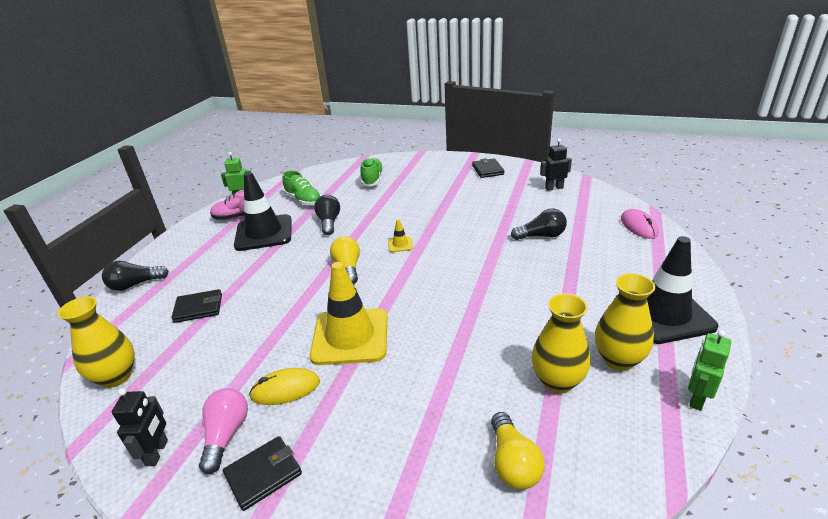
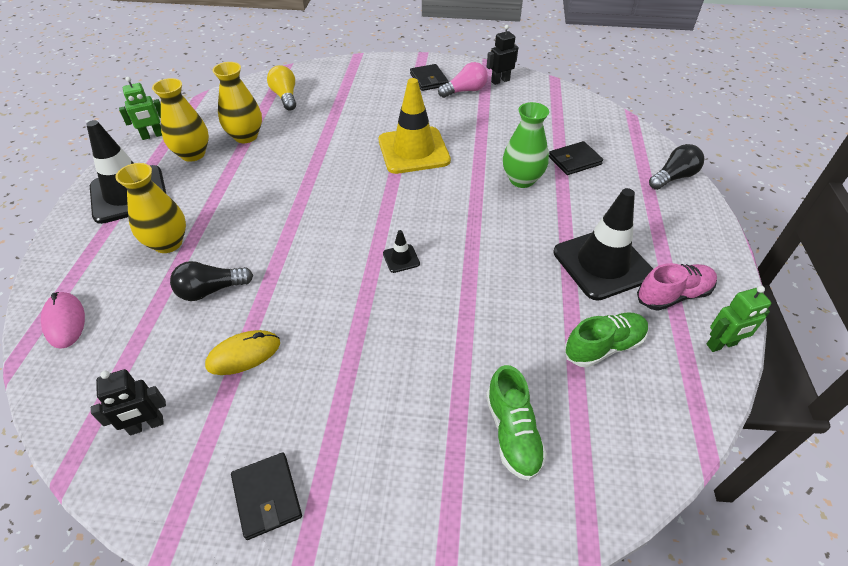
camera: 165 degrees right, 15 degrees up
(116, 376) = (578, 109): yellow vase -> yellow vase (168, 243)
(157, 452) = (500, 81): black robot -> black robot turned 75 degrees clockwise
(226, 435) = (465, 91): pink light bulb -> pink light bulb turned 105 degrees counterclockwise
(263, 474) = (428, 80): black wallet -> black wallet turned 60 degrees counterclockwise
(265, 294) = (522, 180): none -> green vase
(285, 389) = (444, 114): yellow mouse -> yellow mouse (244, 354)
(303, 200) = (604, 347): green shoe -> green shoe turned 120 degrees clockwise
(329, 222) = (522, 293): black light bulb -> none
(348, 268) = (451, 217): yellow light bulb -> none
(400, 244) = (401, 258): yellow traffic cone -> black traffic cone
(697, 398) = (152, 136): green robot -> green robot turned 45 degrees clockwise

